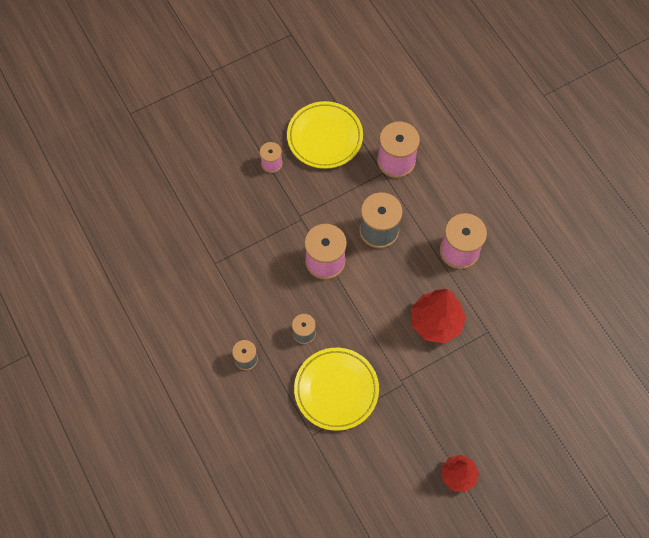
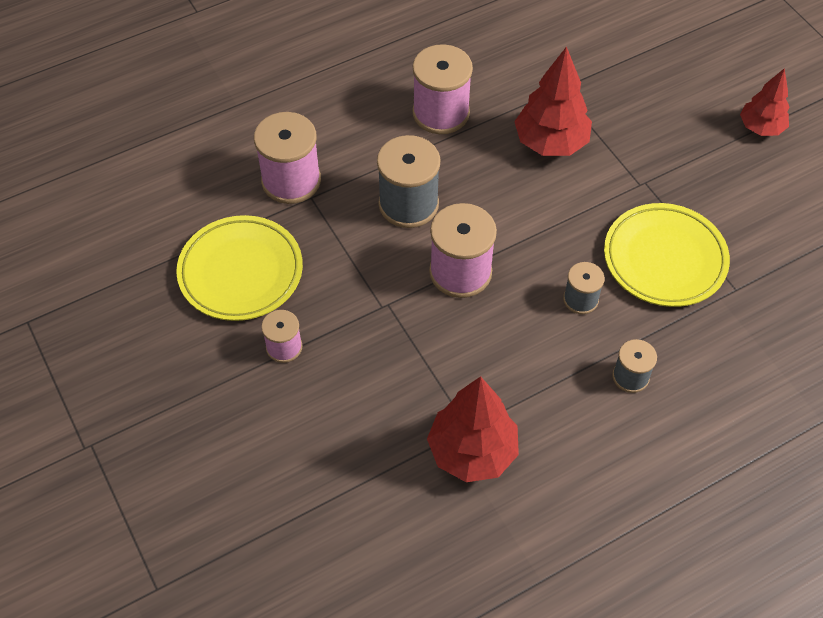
camera: 90 degrees left, 10 degrees down
(199, 265) = (472, 451): none -> red tree

